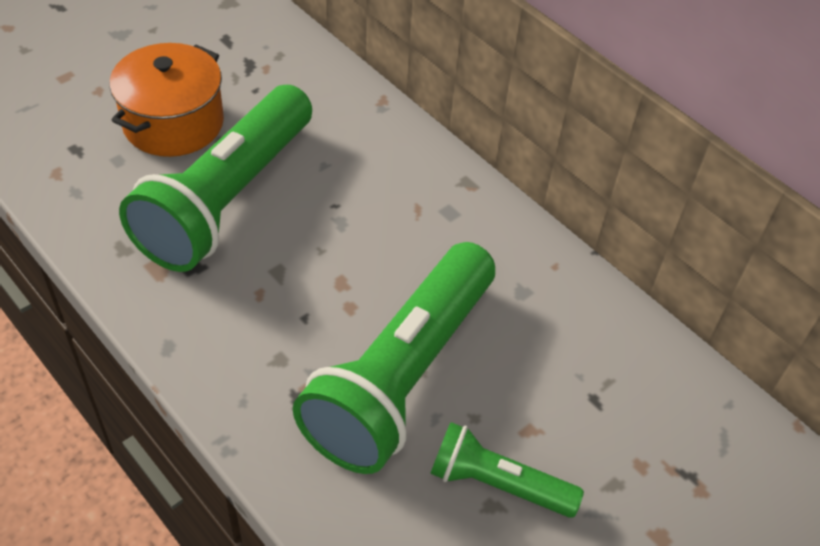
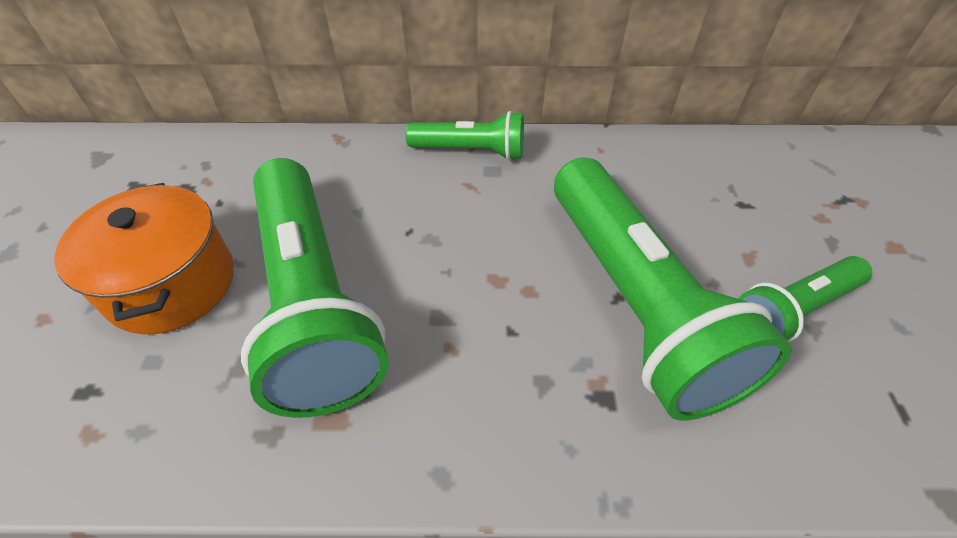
camera: 45 degrees left, 0 degrees up
(456, 185) = (471, 151): none -> green flashlight

